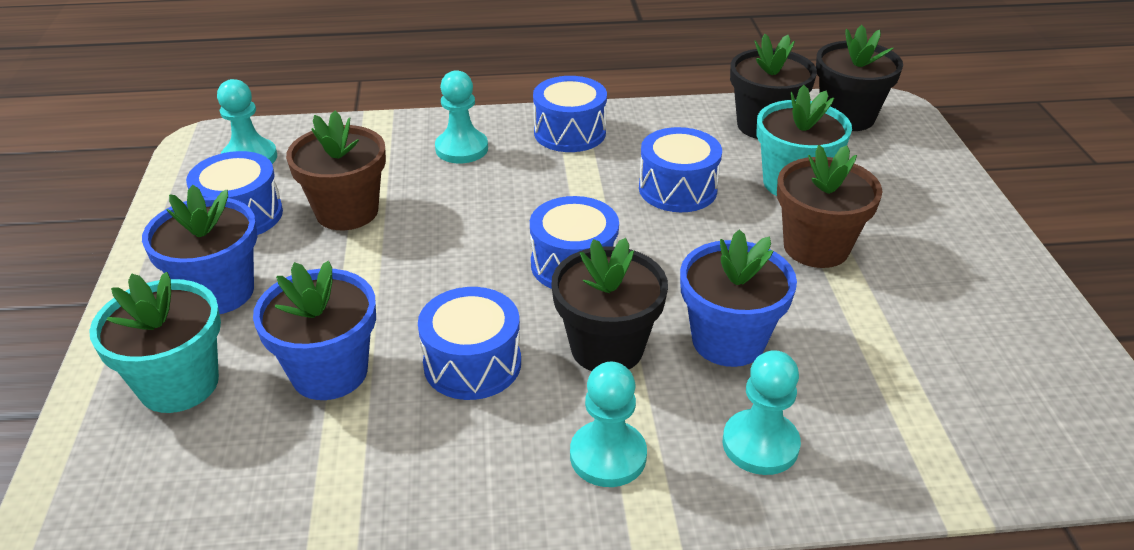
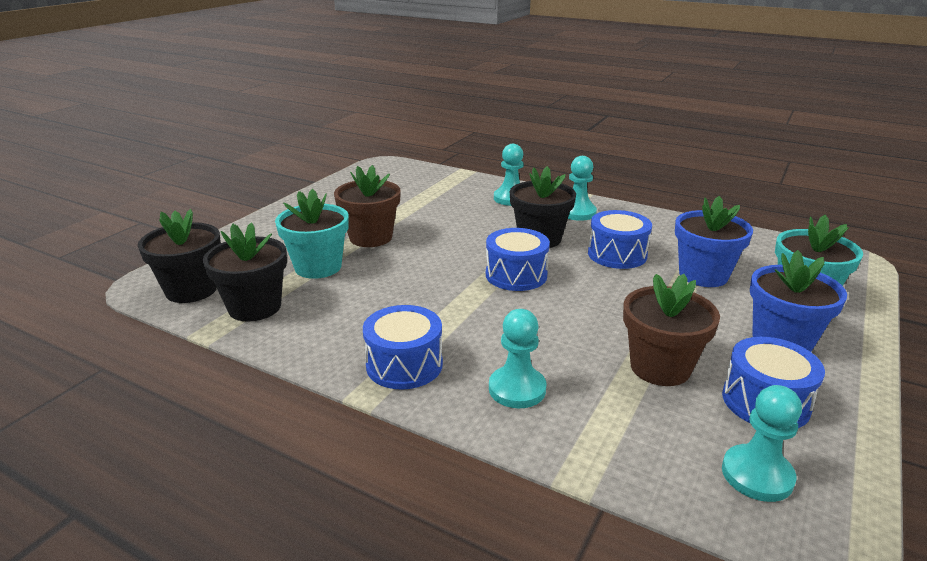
camera: 145 degrees left, 10 degrees down
(677, 189) = (392, 290): blue drum -> none
(728, 341) = (477, 224): blue flower pot -> none

